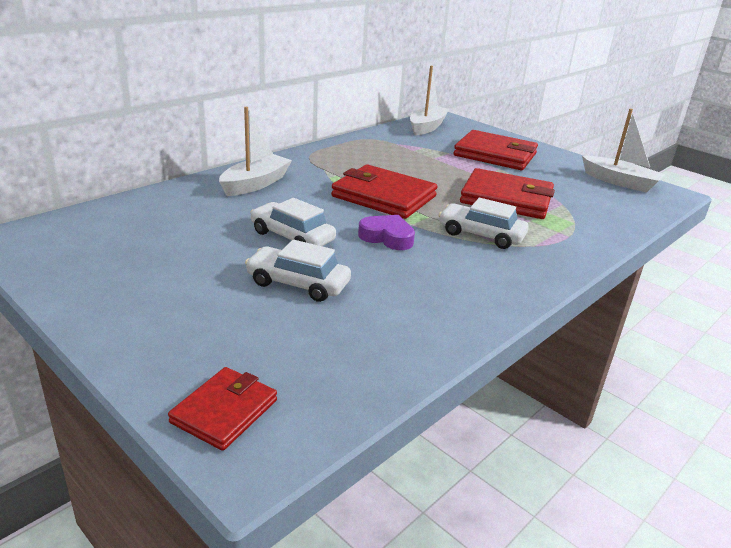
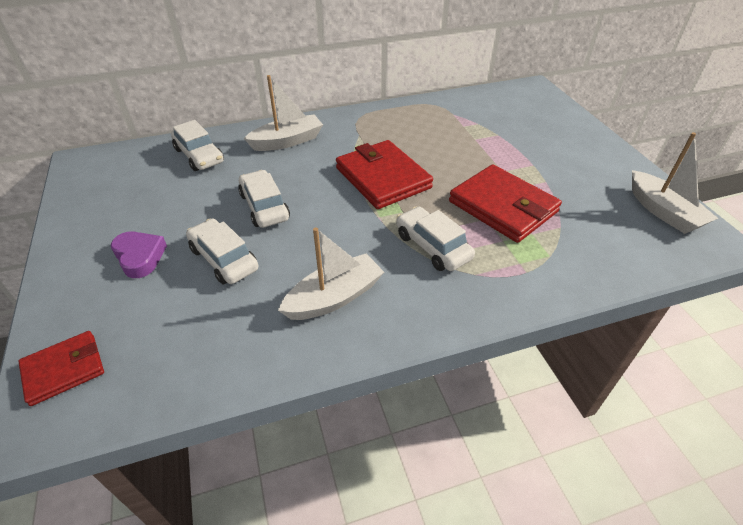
camera: 30 degrees right, 15 degrees up
(167, 209) = (199, 156): none -> white car
(387, 237) = (342, 227): purple heart -> purple heart (140, 257)
(427, 127) = (505, 98): white boat -> white boat (334, 297)
(495, 155) = (546, 146): red wallet -> none

